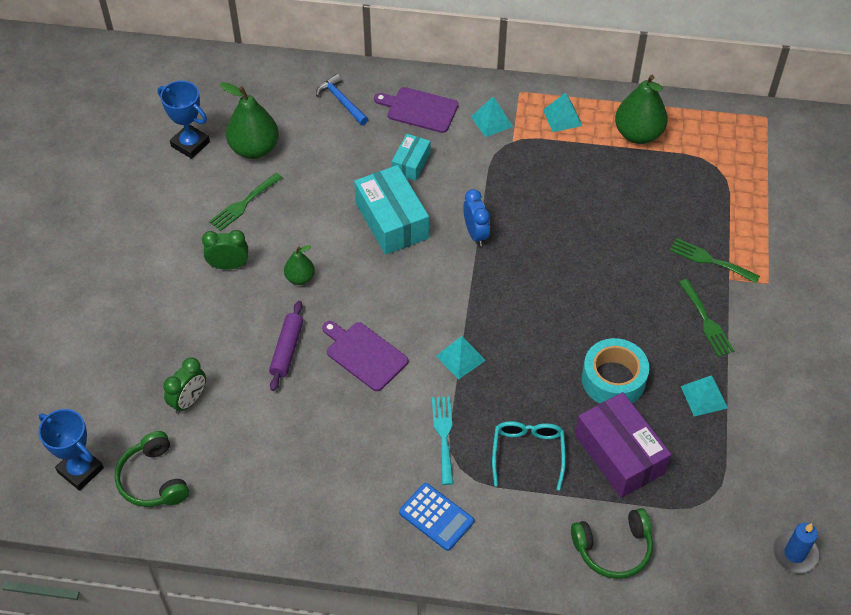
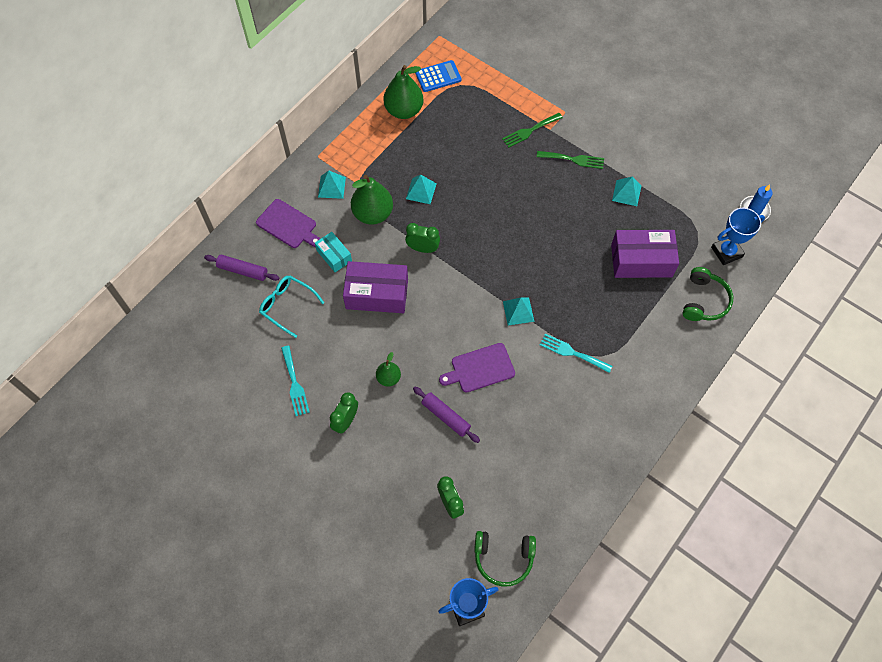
camera: 60 degrees left, 10 degrees up
(190, 144) = (209, 395): blue trophy -> blue trophy (726, 252)
(243, 204) = (294, 384): green fork -> turquoise fork
(254, 149) = (246, 351): green pear -> green pear (373, 214)
(341, 101) = (243, 270): blue hammer -> purple rolling pin
(392, 220) = (377, 294): turquoise box -> purple box
(419, 109) = (288, 225): purple cutting board -> purple cutting board turned 105 degrees counterclockwise
(436, 517) = (630, 388): blue calculator -> blue calculator (438, 76)
(476, 234) = (423, 248): blue clock -> green clock
(528, 453) = (612, 310): turquoise glasses -> turquoise glasses (287, 306)
(562, 117) = (359, 144): turquoise pyramid -> turquoise pyramid (421, 191)
(613, 379) = (586, 233): turquoise tape -> none

